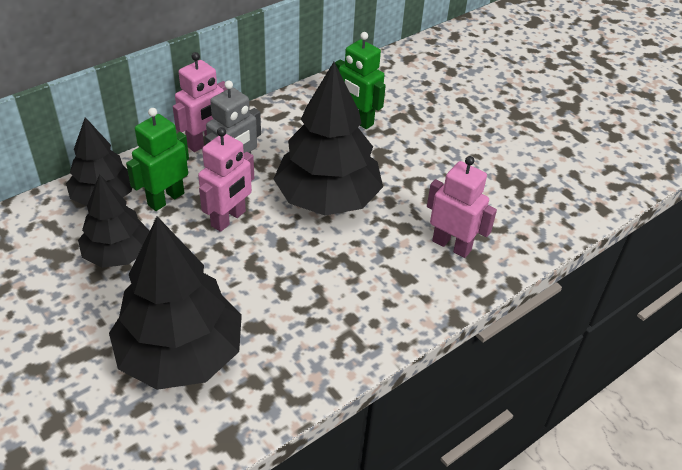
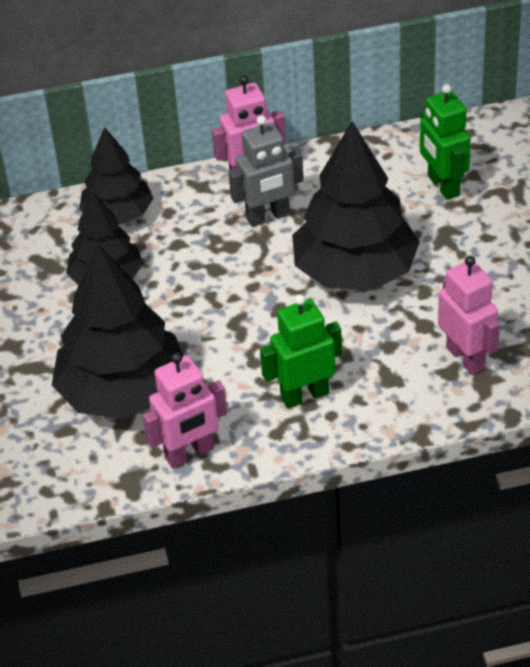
camera: 30 degrees right, 0 degrees up
(165, 199) = (180, 231): green robot -> green robot (304, 395)
(229, 219) = (235, 269): pink robot -> pink robot (189, 454)

